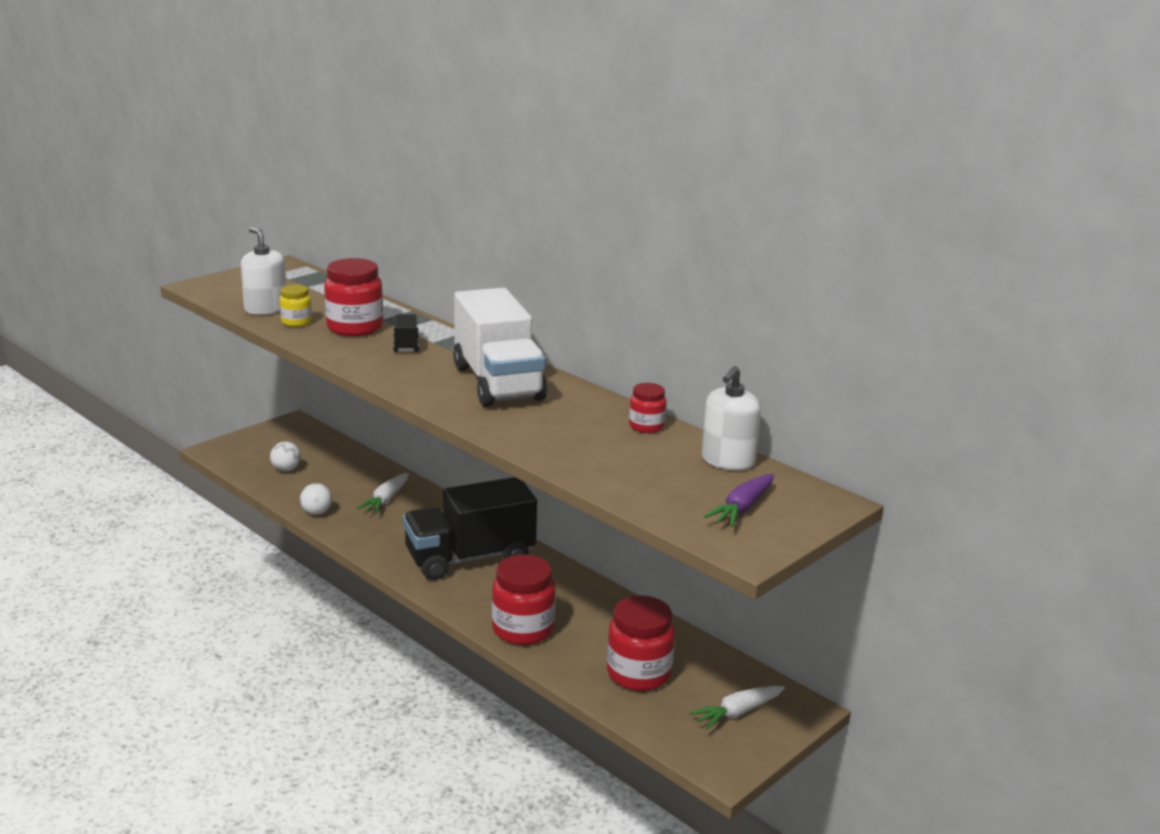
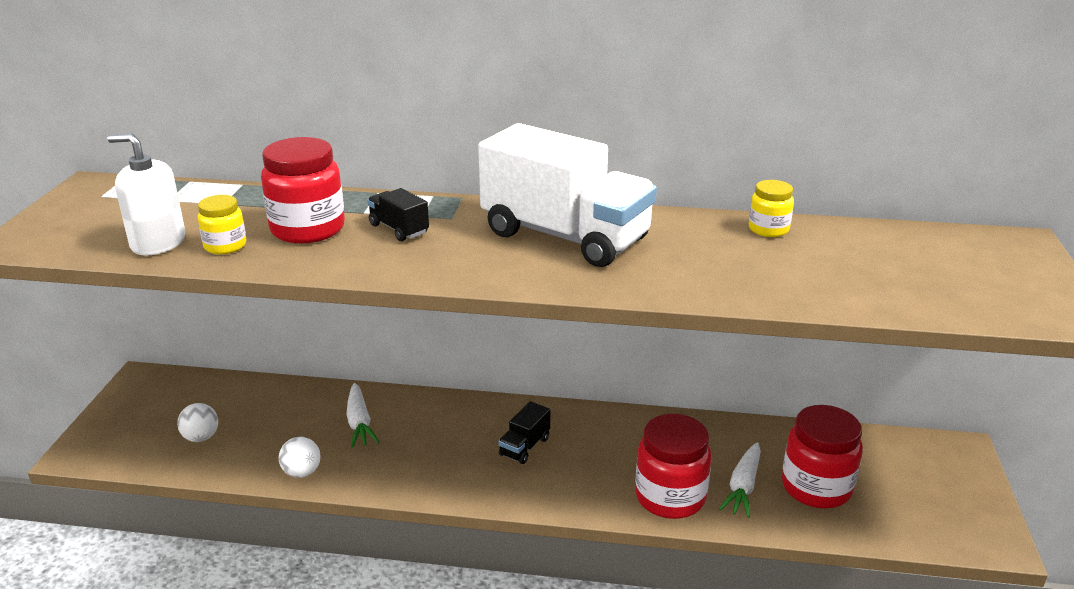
camera: 35 degrees left, 5 degrees up
(470, 558) = (524, 447): black truck -> black truck, size x0.41
(646, 426) = (768, 229): red jar -> yellow jar
(727, 461) = (886, 236): white soap dispenser -> none
(737, 713) = (929, 481): white carrot -> white carrot (743, 487)
(742, 509) = (984, 277): purple carrot -> none

